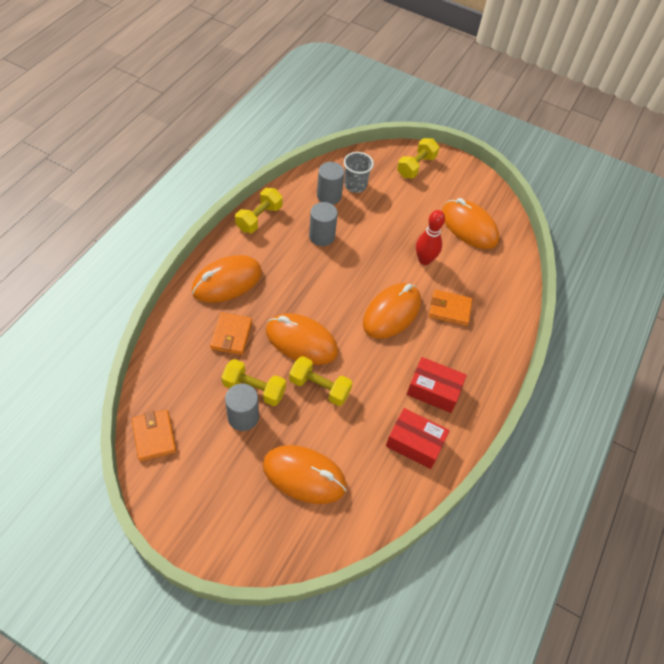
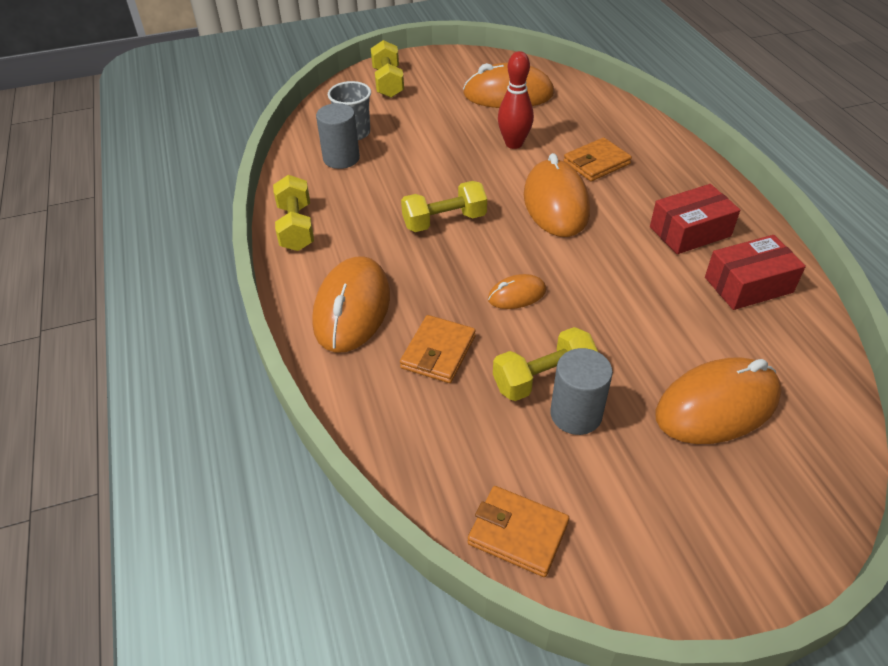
camera: 40 degrees left, 10 degrees down
(231, 335) = (438, 352): orange wallet -> orange wallet turned 60 degrees clockwise
(301, 341) = (517, 295): orange mouse -> orange mouse, size x0.51
(319, 387) = (599, 317): yellow dumbbell -> yellow dumbbell (444, 221)
(322, 236) = (389, 194): grey cylinder -> none

